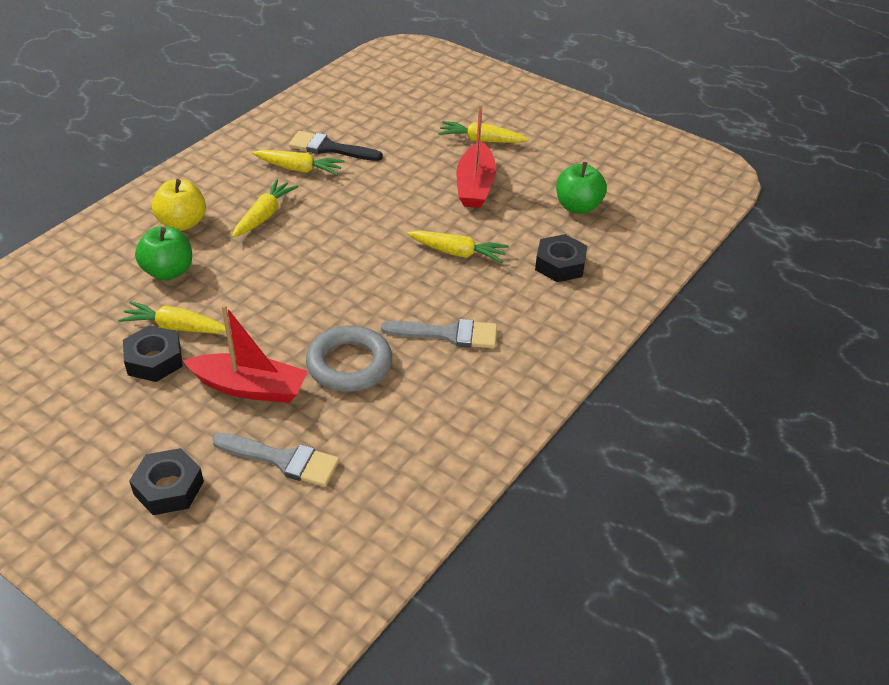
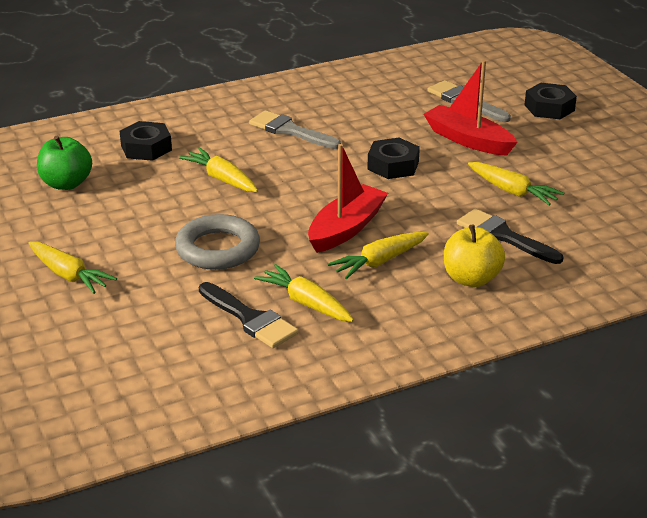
camera: 150 degrees left, 10 degrees down
(154, 360) = (538, 174): black nut -> black nut (393, 165)
(168, 271) = (503, 236): green apple -> black brush
(349, 364) = (382, 134): grey ring -> grey ring (217, 249)
(475, 186) = (137, 229): red boat -> red boat (346, 228)

